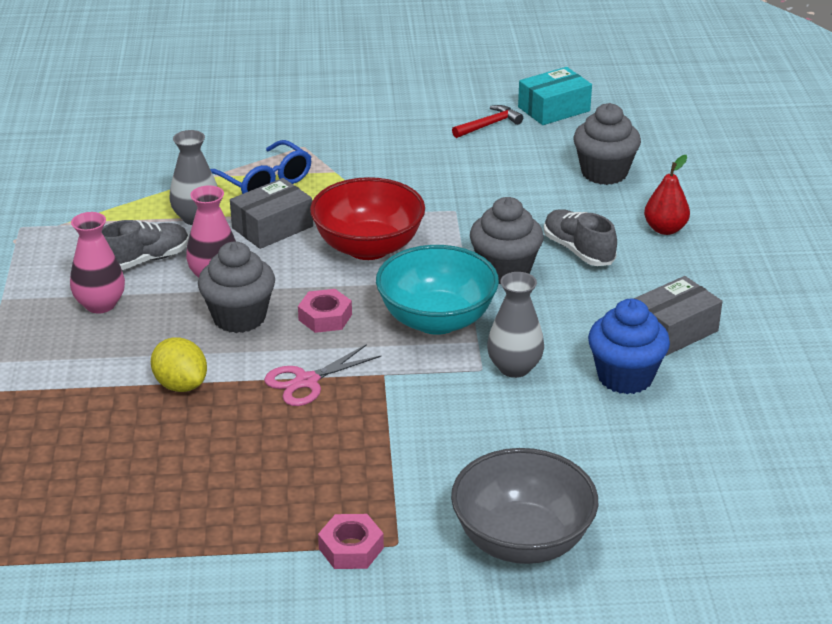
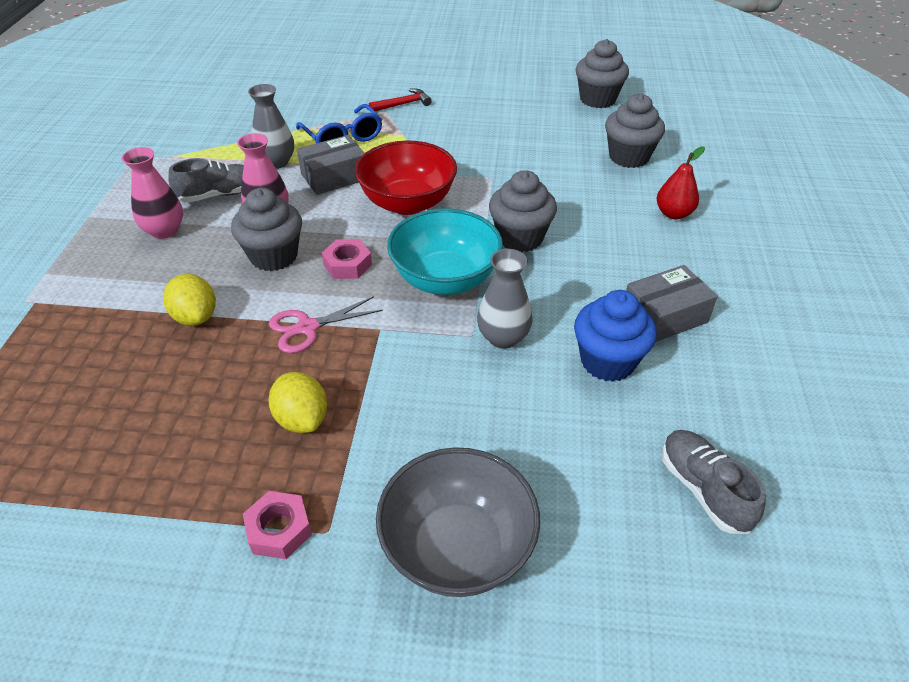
camera: 10 degrees right, 10 degrees up
(335, 461) = (302, 419): none -> yellow lemon
(489, 125) = (540, 108): red hammer -> red hammer (403, 104)
(553, 109) = (597, 99): turquoise box -> grey cupcake
(578, 250) = (590, 225): grey shoe -> grey shoe (703, 489)

